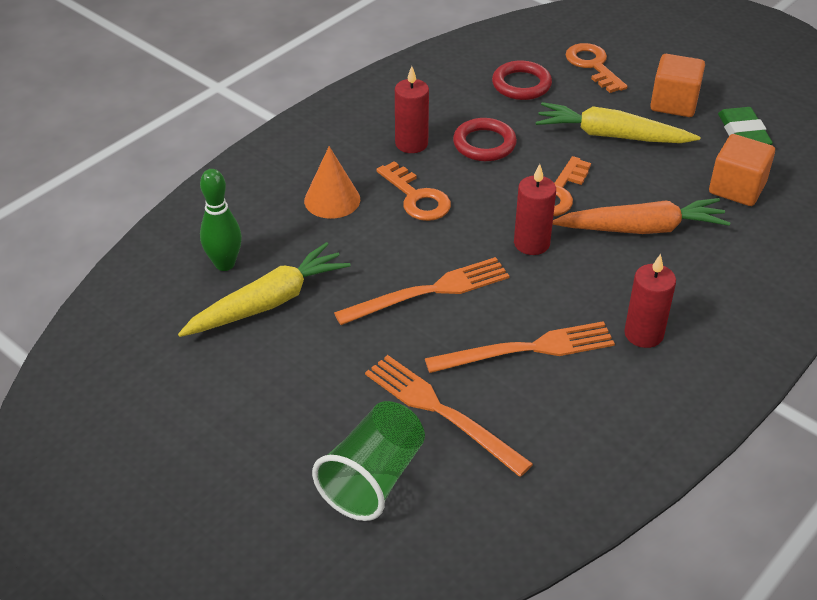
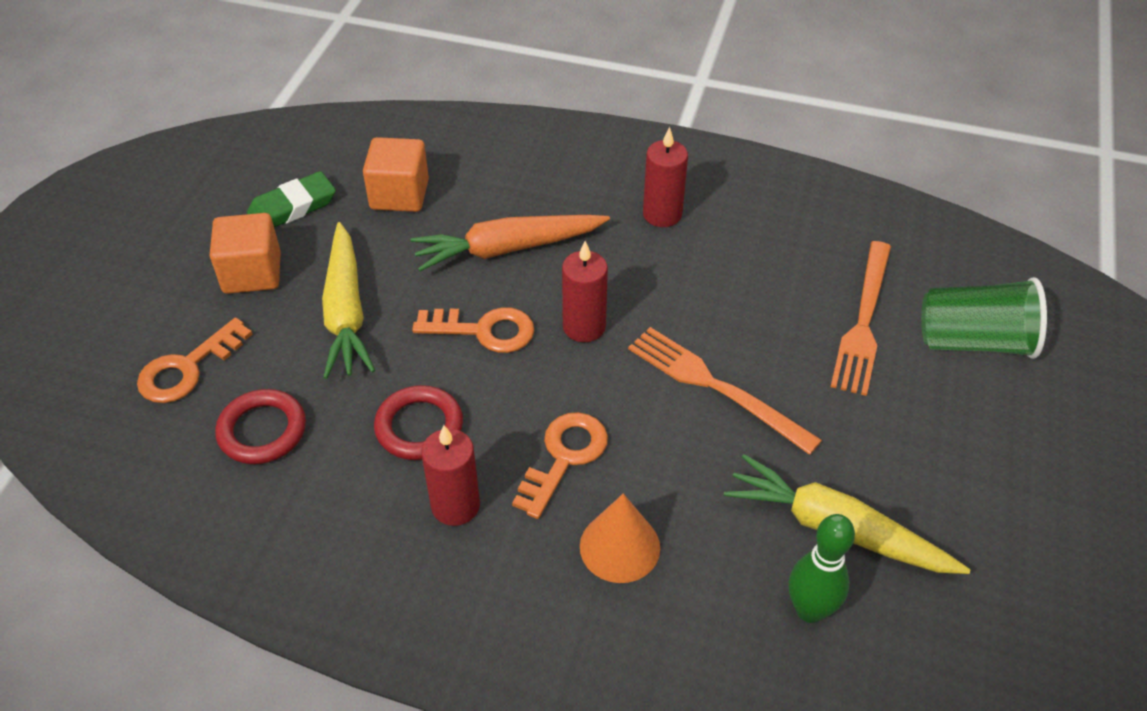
camera: 115 degrees left, 5 degrees up
(527, 349) = (740, 286): orange fork -> none
(641, 229) = (507, 249): orange carrot -> orange carrot turned 75 degrees counterclockwise

